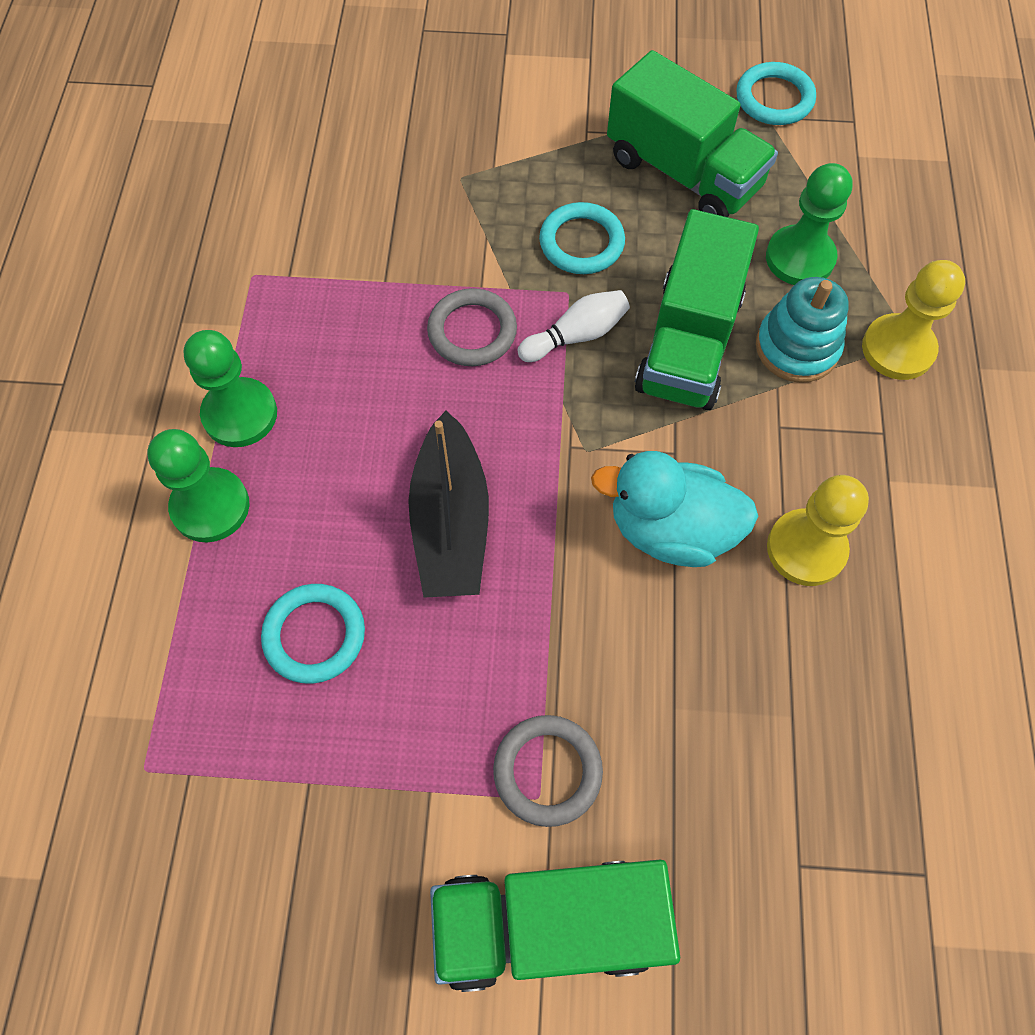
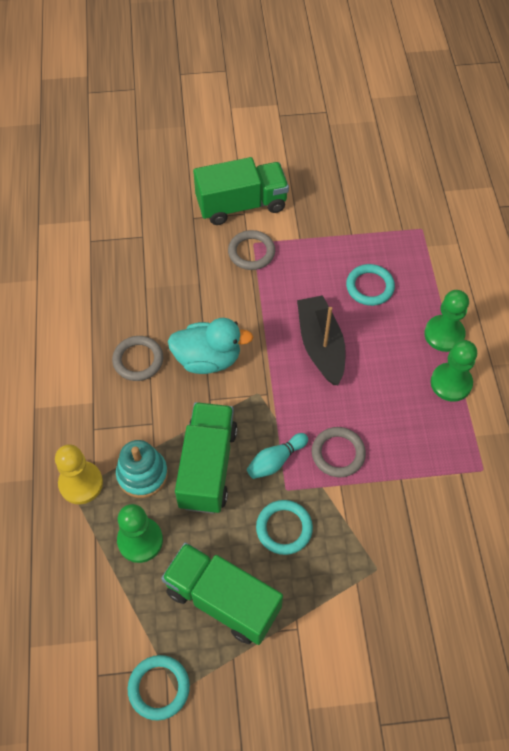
camera: 170 degrees right, 5 degrees down
(576, 335) = (275, 461): white bowling pin -> turquoise bowling pin
(806, 549) = (138, 360): yellow pawn -> grey ring

